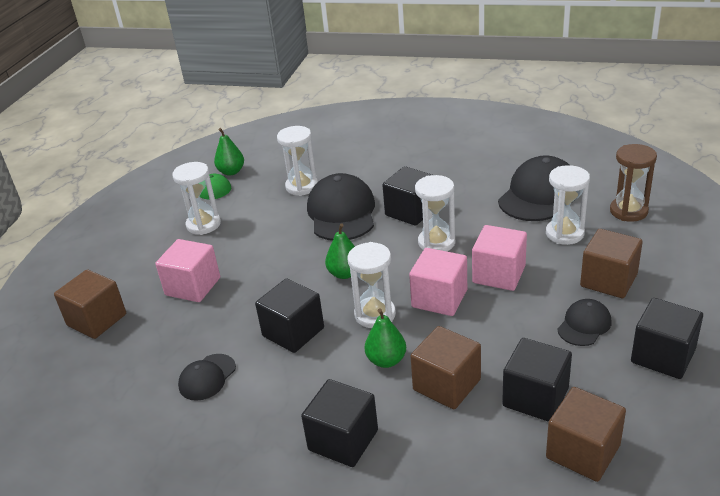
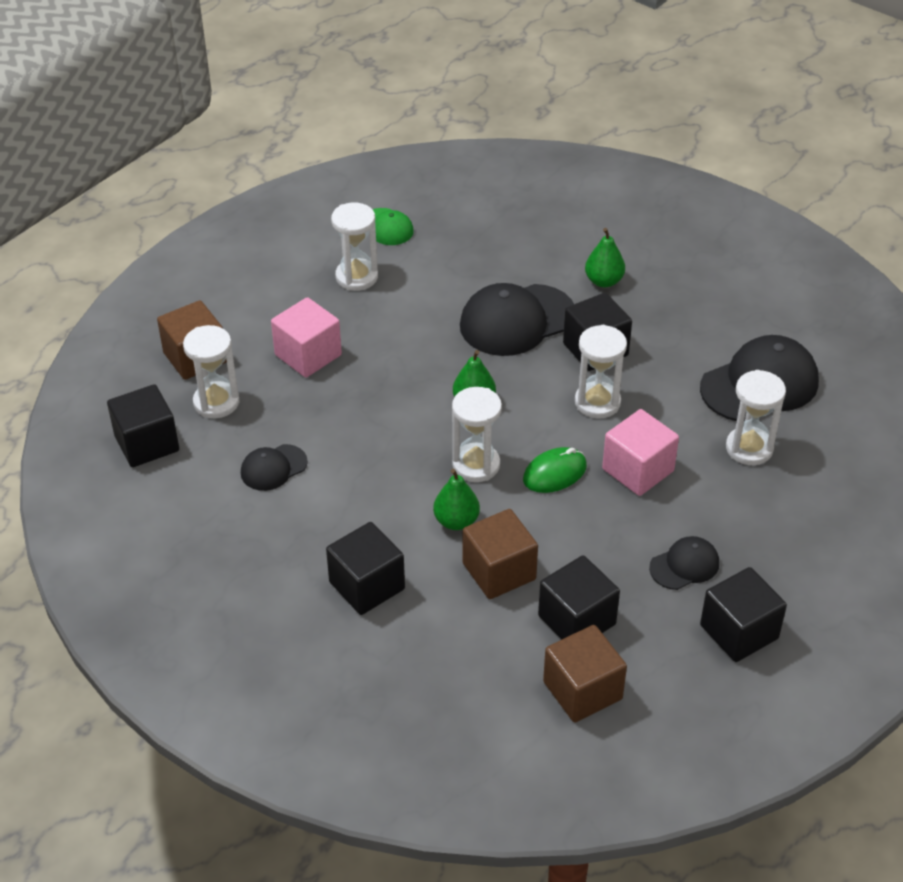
camera: 20 degrees right, 10 degrees up
(231, 172) = (424, 211): green pear -> green pear (604, 281)
(293, 332) = (382, 451): black cube -> black cube (147, 443)
(302, 186) = (492, 265): white hourglass -> white hourglass (216, 402)
(342, 213) = (517, 320): black cap -> black cap turned 135 degrees counterclockwise
(439, 298) = (555, 473): pink cube -> green mouse
(608, 280) = (752, 525): brown cube -> none
(628, 211) = (847, 448): brown hourglass -> none

